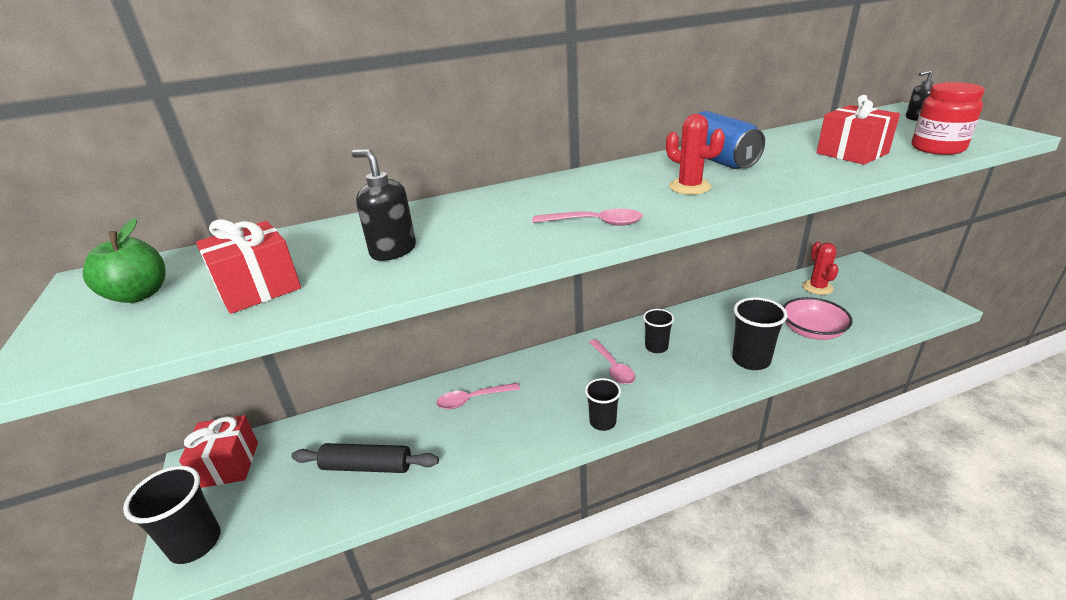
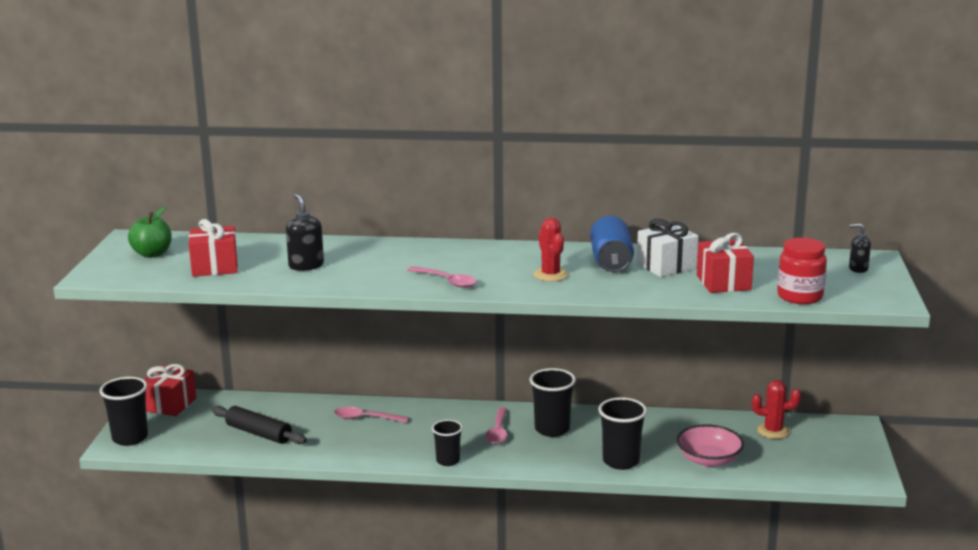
camera: 25 degrees right, 10 degrees down
(656, 347) = (552, 429): black cup -> black cup, size x1.54
(773, 152) = (666, 266): none -> white gift
(817, 287) = (773, 431): red cactus -> red cactus turned 75 degrees clockwise

